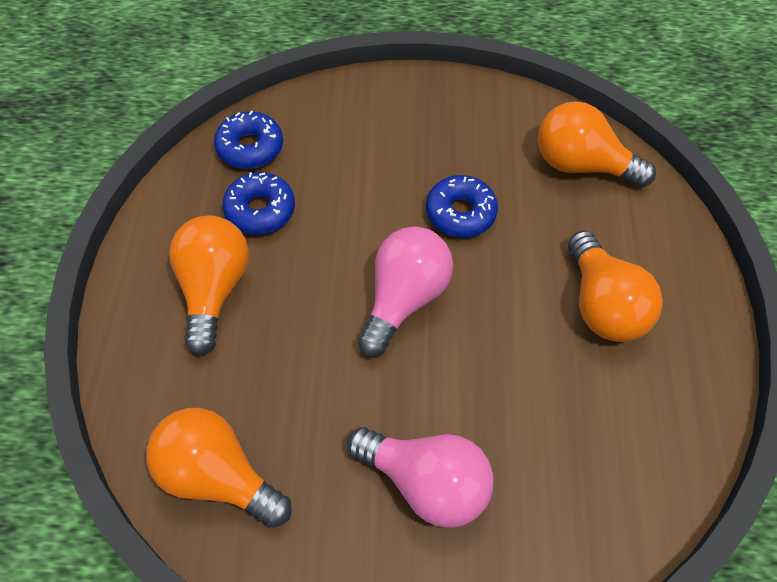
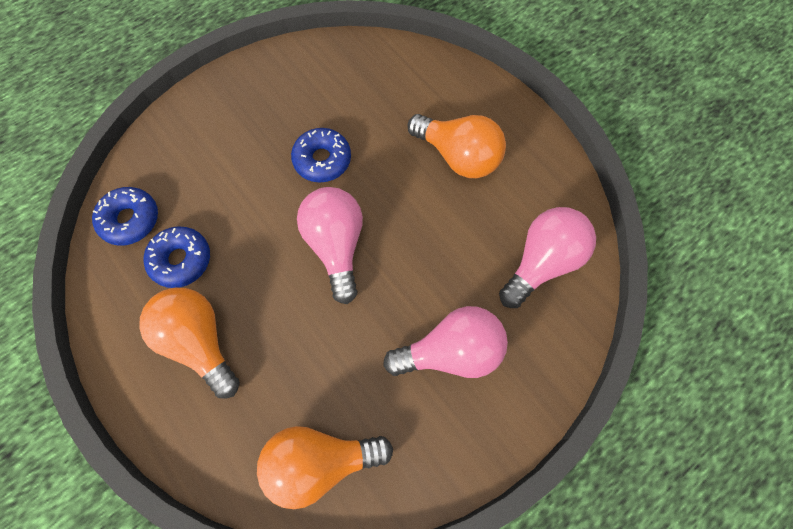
camera: 40 degrees left, 10 degrees up
(581, 165) = (371, 72): orange light bulb -> none
(602, 475) = (542, 262): none -> pink light bulb

